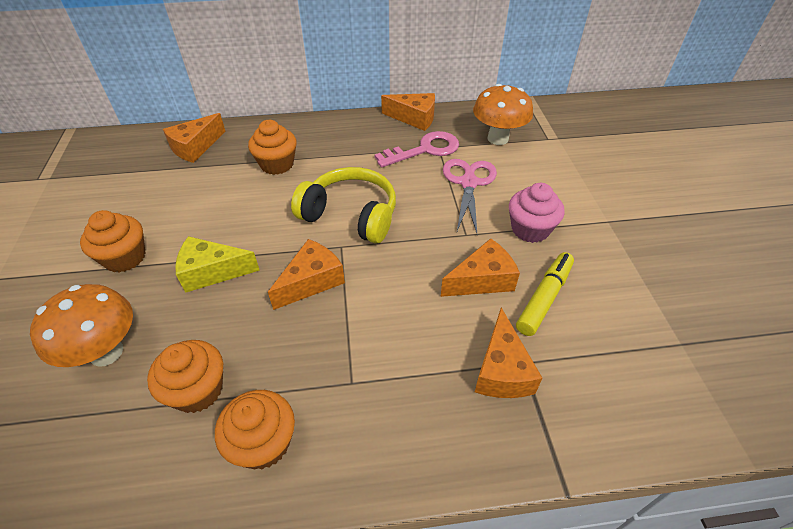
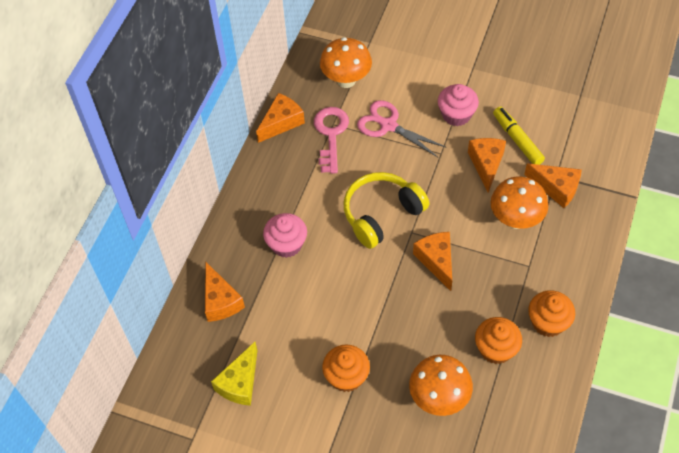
camera: 60 degrees left, 10 degrees up
(212, 272) = (394, 320): yellow cheese -> yellow cheese (240, 383)
(277, 164) = (286, 244): orange cupcake -> pink cupcake
(418, 340) = (515, 220): none -> orange mushroom

